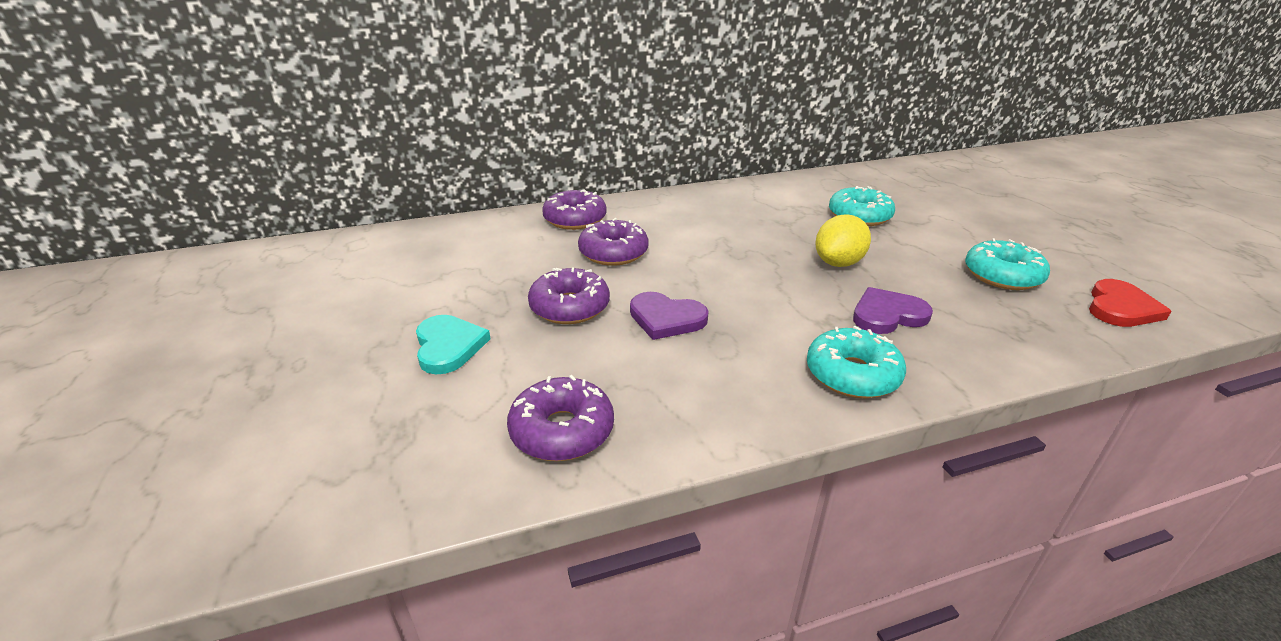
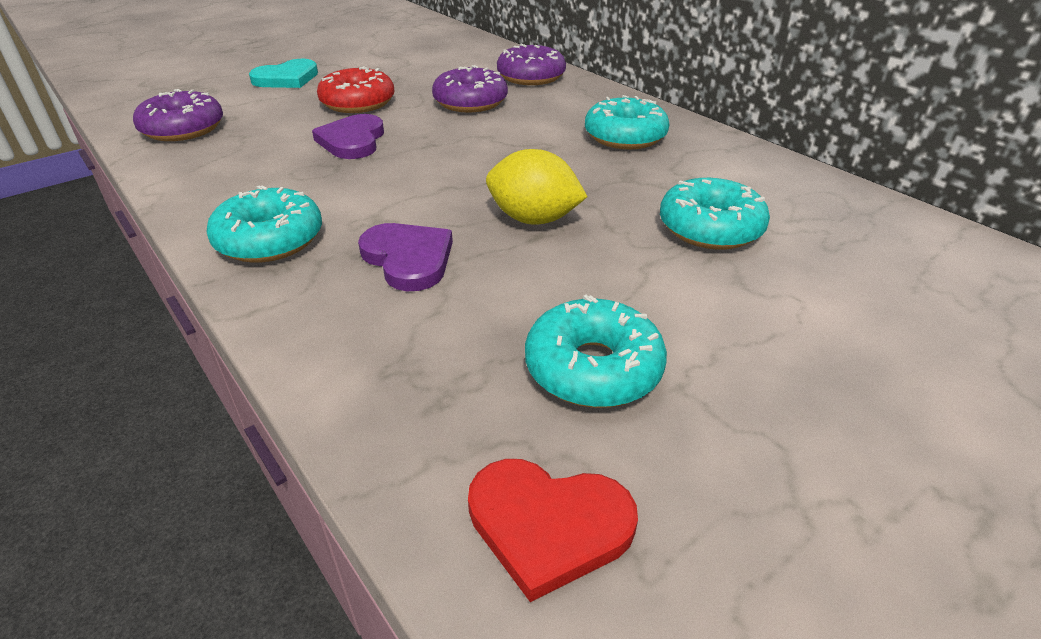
camera: 70 degrees right, 5 degrees up
(569, 307) = (358, 103): purple donut -> red donut
(721, 211) = (625, 136): none -> turquoise donut

